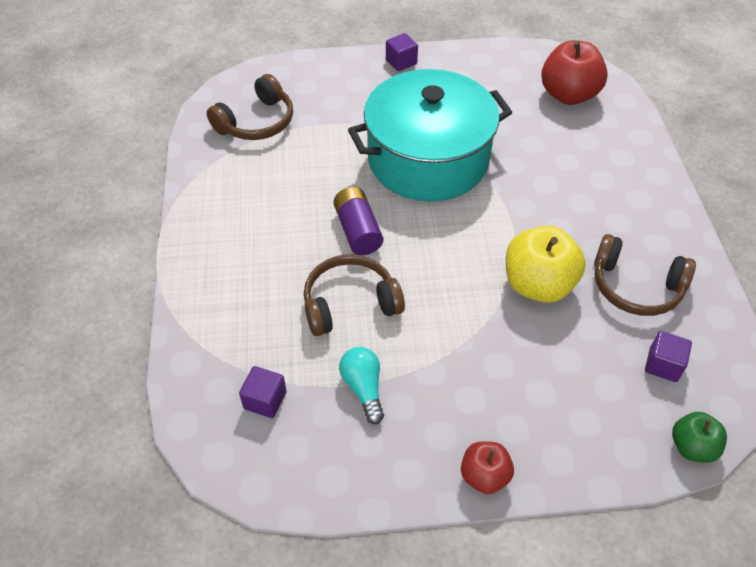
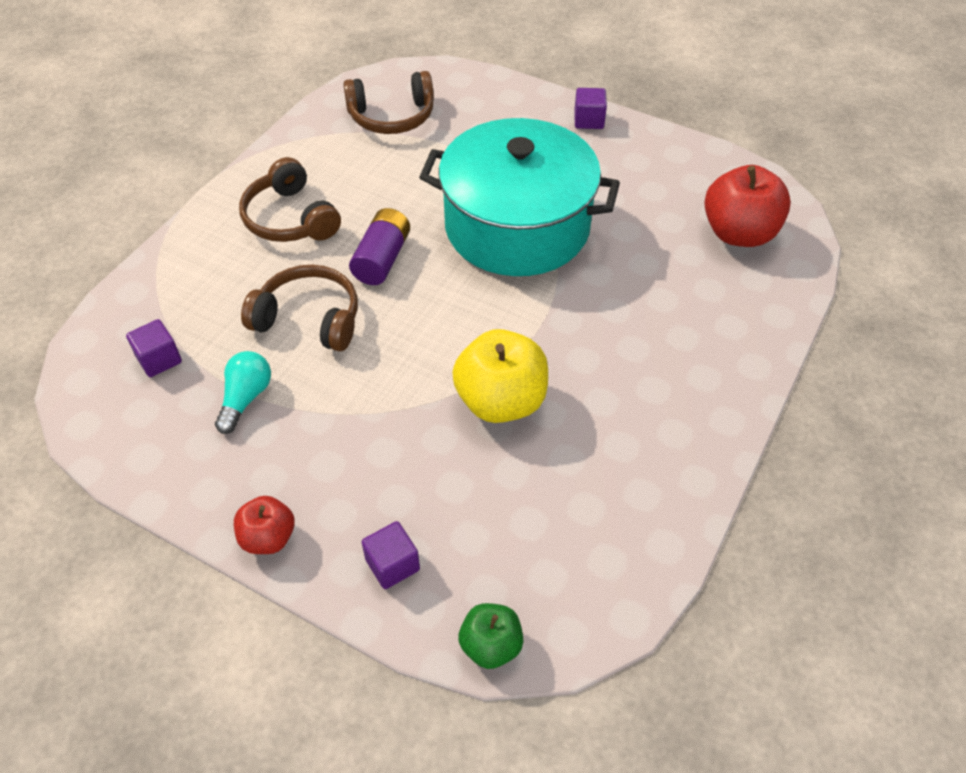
camera: 35 degrees right, 0 degrees up
(635, 286) = (602, 461): brown headphones -> brown headphones (290, 218)
(663, 365) = (547, 551): purple cube -> purple cube (392, 564)

